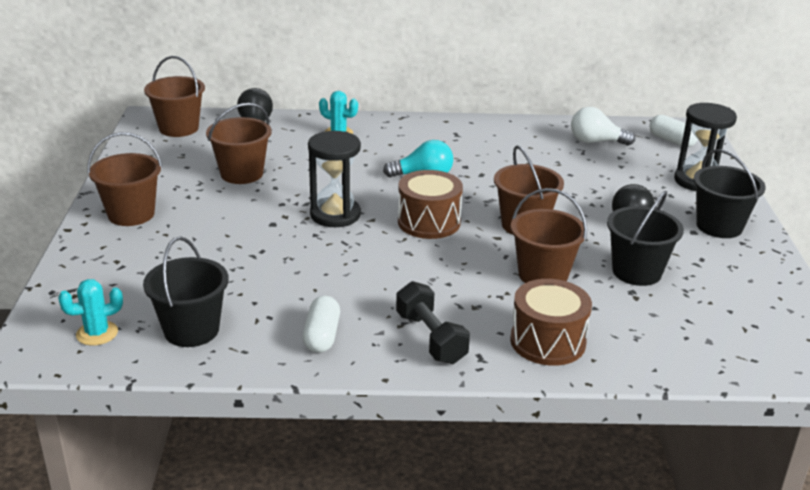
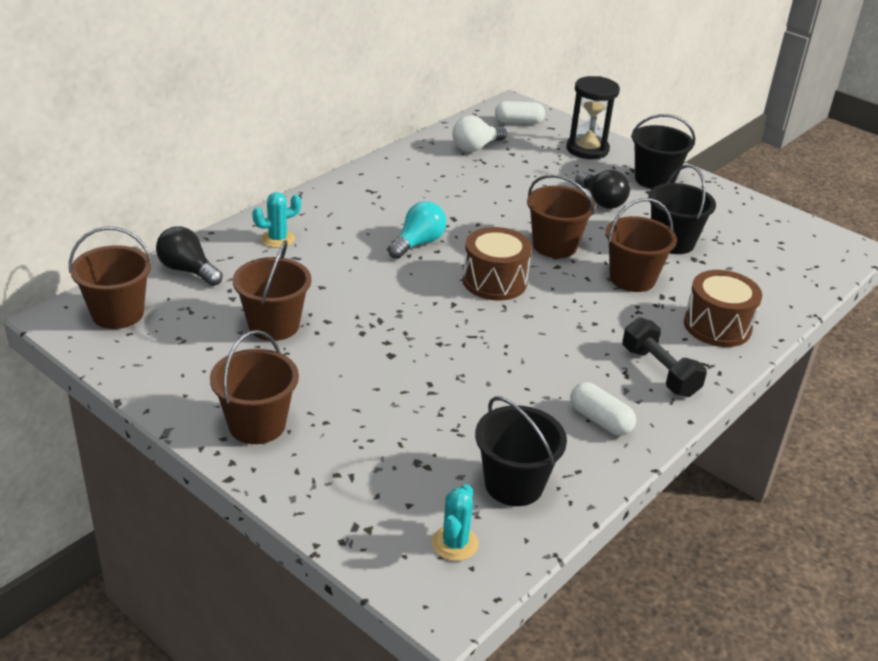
camera: 50 degrees left, 5 degrees up
(335, 215) = (421, 317): black hourglass -> none
(430, 338) = (659, 372): black dumbbell -> black dumbbell turned 45 degrees clockwise

